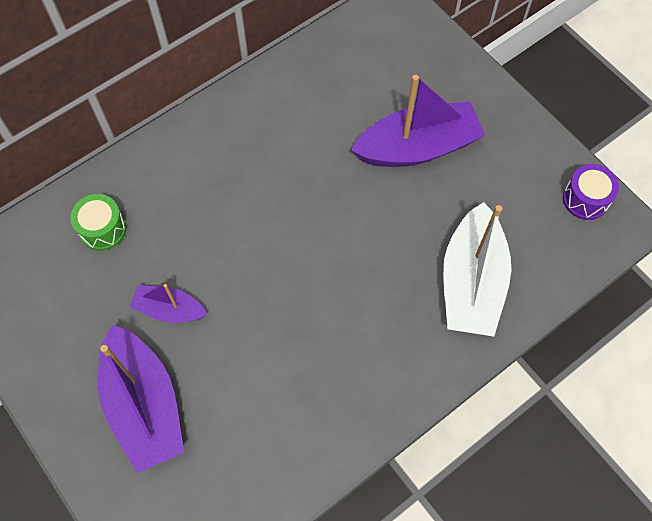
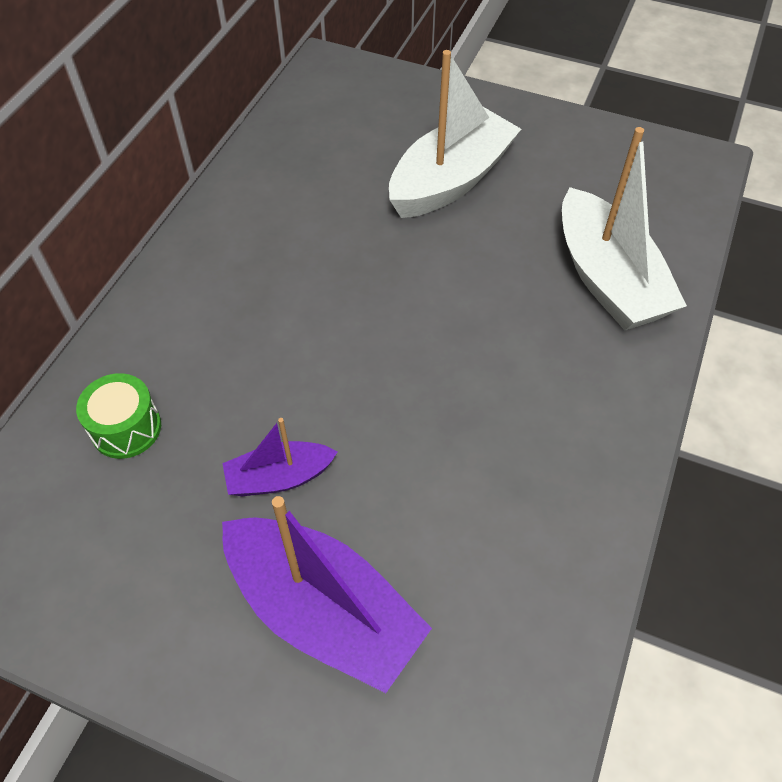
camera: 30 degrees left, 10 degrees down
(417, 147) = (450, 180): purple boat -> white boat
(585, 199) = (654, 155): purple drum -> none

